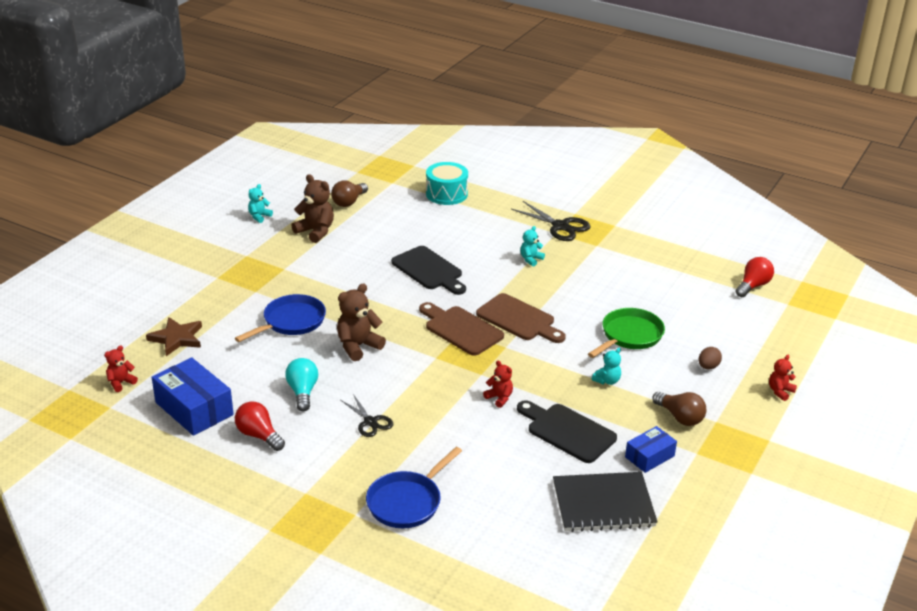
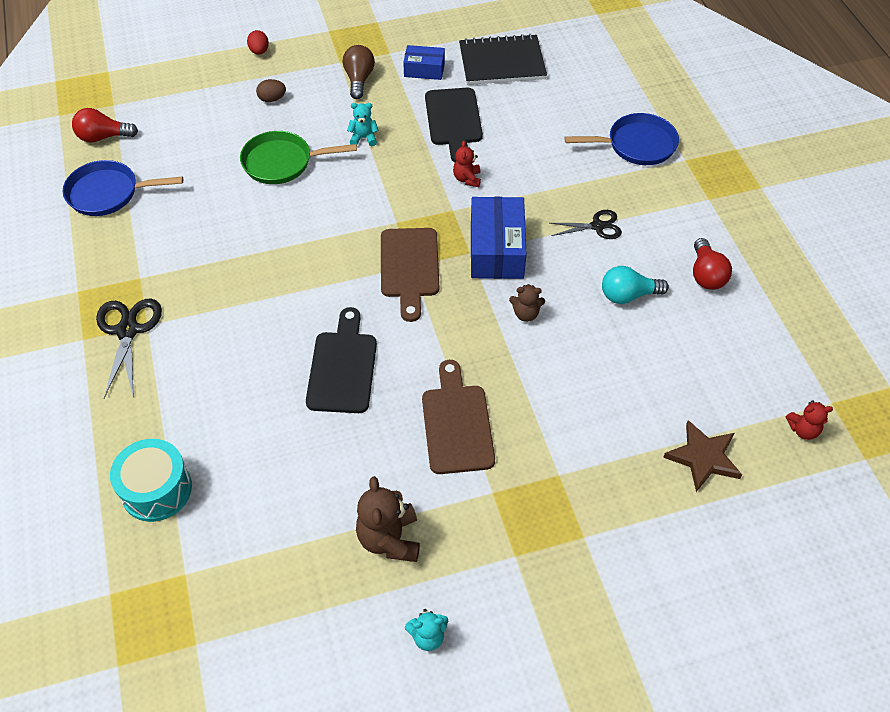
camera: 135 degrees left, 20 degrees up
(194, 408) = (746, 344): blue box -> blue box (496, 249)
(291, 322) = (561, 395): blue pan -> blue pan (108, 193)
(303, 392) = (628, 295): turquoise light bulb -> turquoise light bulb turned 45 degrees clockwise
(349, 202) = (285, 573): brown light bulb -> none
(358, 346) = (526, 314): brown teddy bear -> brown teddy bear, size x0.58
(370, 422) = (597, 226): black scissors -> black scissors turned 75 degrees clockwise
(519, 319) = (344, 242): brown cutting board -> brown cutting board (456, 423)
(531, 259) = (227, 306): turquoise teddy bear -> none
(603, 504) = (502, 62): black notebook -> black notebook turned 45 degrees counterclockwise
(780, 391) = (259, 51): red teddy bear -> red egg

